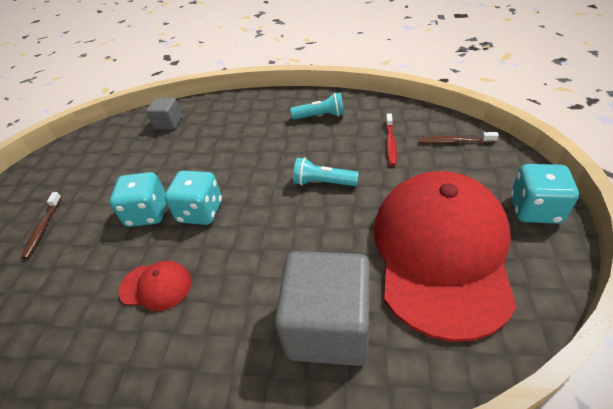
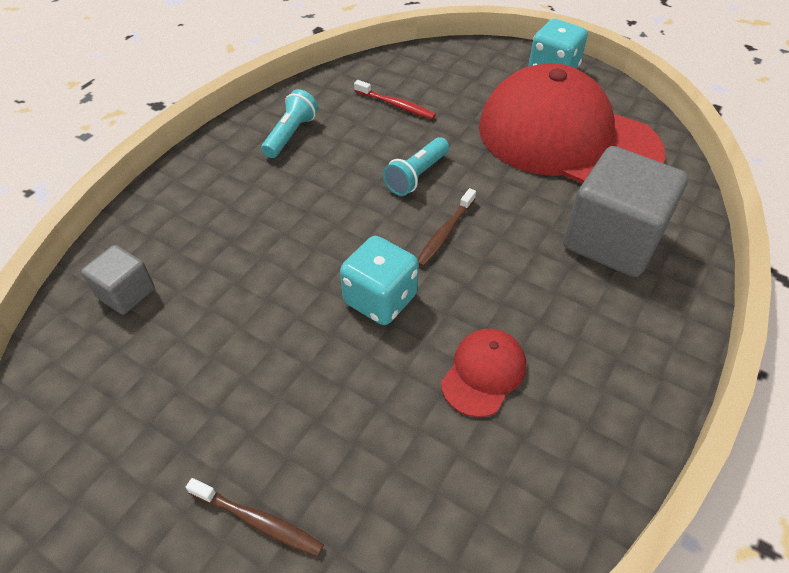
camera: 70 degrees left, 5 degrees up
(148, 213) = (337, 360): turquoise dice -> none
(454, 142) = (433, 67): brown toothbrush -> brown toothbrush (445, 233)

